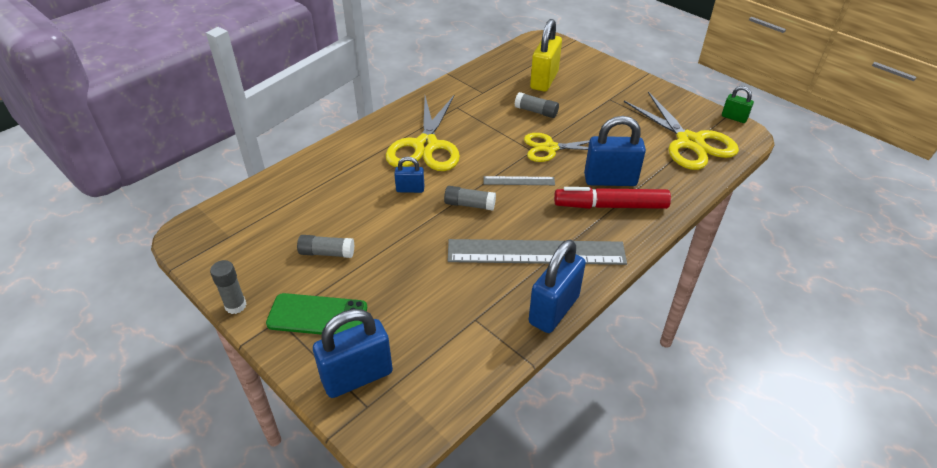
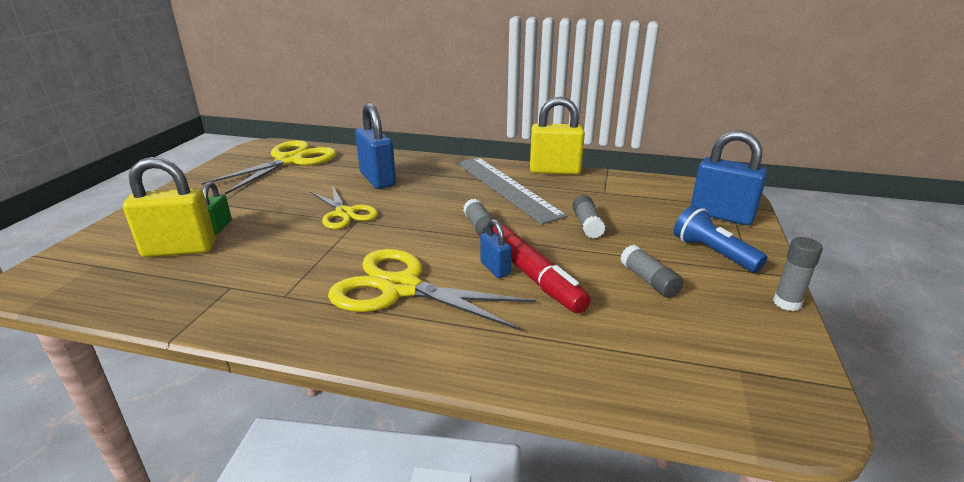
camera: 120 degrees left, 15 degrees down
(317, 315) = (713, 253): green phone -> blue flashlight
(425, 146) = (401, 288): yellow scissors -> yellow scissors turned 135 degrees counterclockwise
(519, 181) = (417, 215): grey ruler -> none
(536, 111) = (269, 237): grey glue stick -> grey glue stick (587, 224)
(554, 310) = (555, 171): blue padlock -> yellow padlock
(610, 206) = (415, 174): red marker -> red marker (533, 276)
(734, 118) = (236, 151): green padlock -> green padlock (219, 227)

